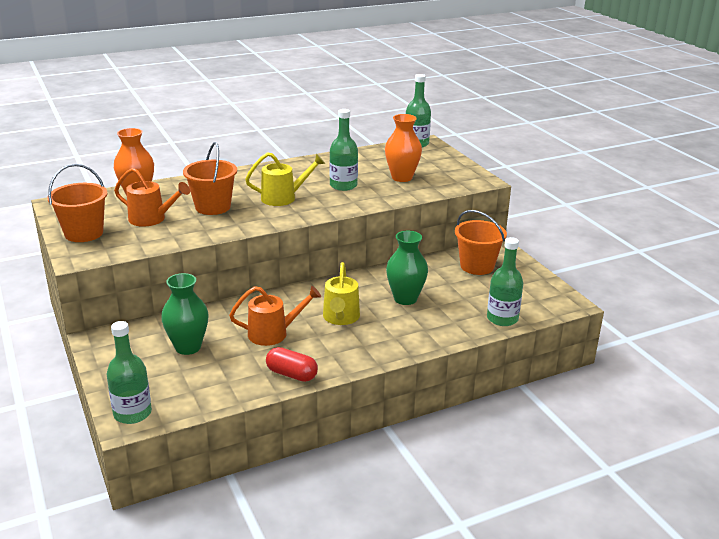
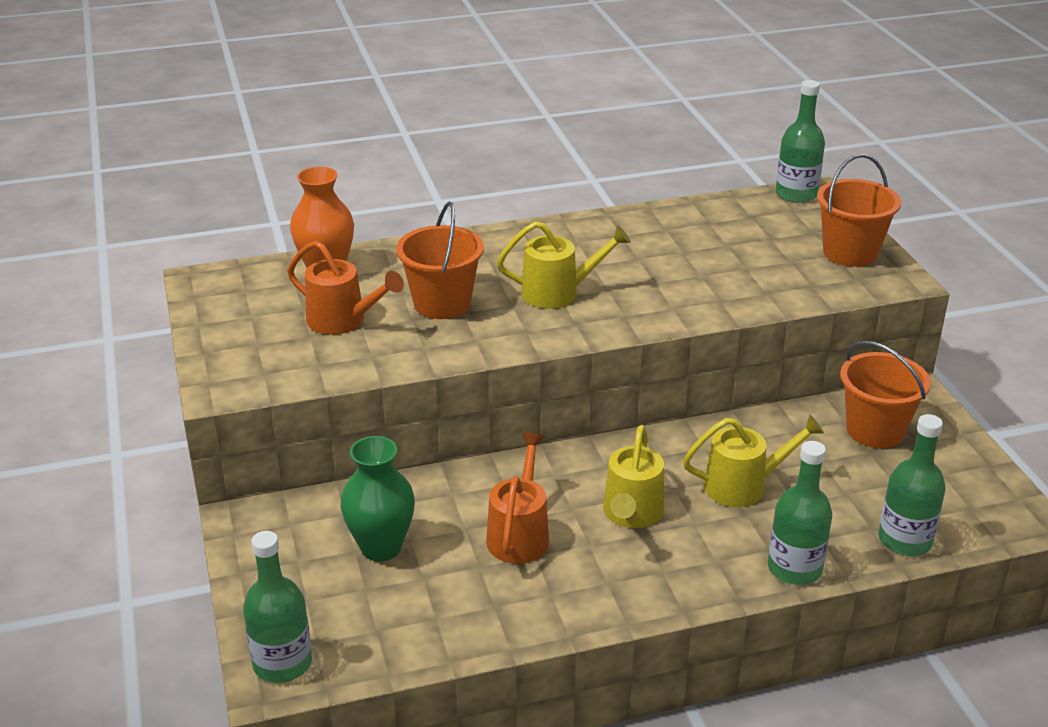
camera: 10 degrees right, 5 degrees up
(84, 233) = (235, 341): orange bucket -> orange bucket (850, 253)
(274, 333) = (519, 534): orange watering can -> orange watering can turned 75 degrees counterclockwise
(292, 374) = (539, 616): red capsule -> none
(343, 185) = (660, 274): green bottle -> green bottle (794, 568)
(402, 177) = (761, 264): orange vase -> none
(405, 299) = (744, 485): green vase -> yellow watering can

